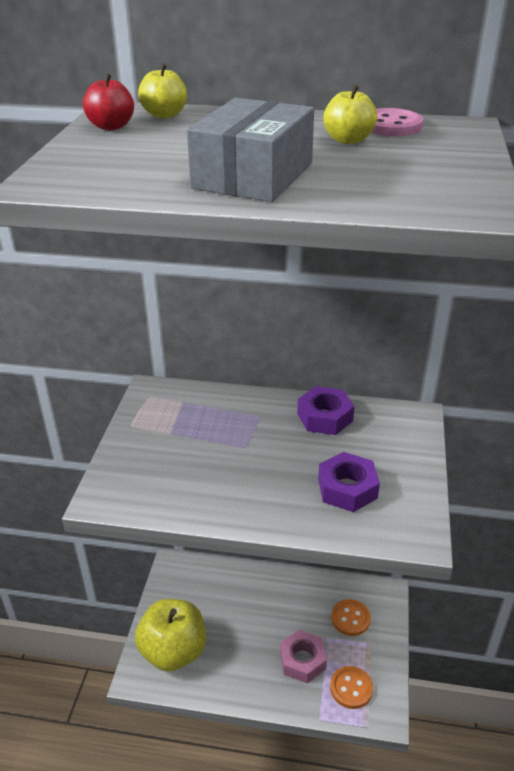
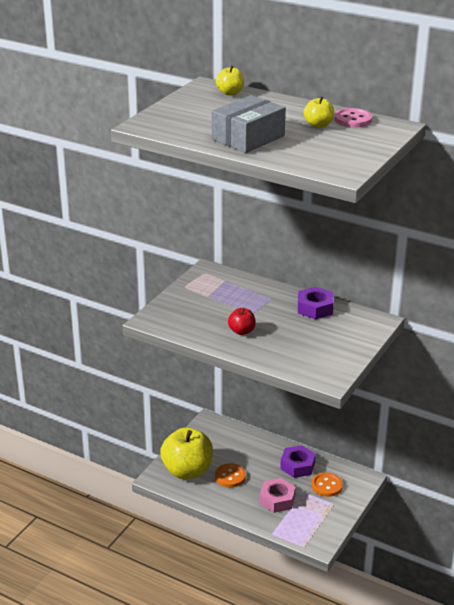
camera: 20 degrees right, 5 degrees down
(111, 126) = (195, 96): red apple -> red apple (241, 331)
(347, 488) = (303, 348): purple nut -> purple nut (297, 466)
(351, 688) = (304, 523): orange button -> orange button (230, 476)

